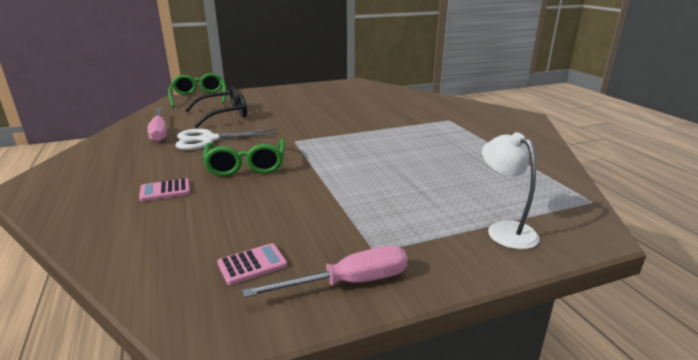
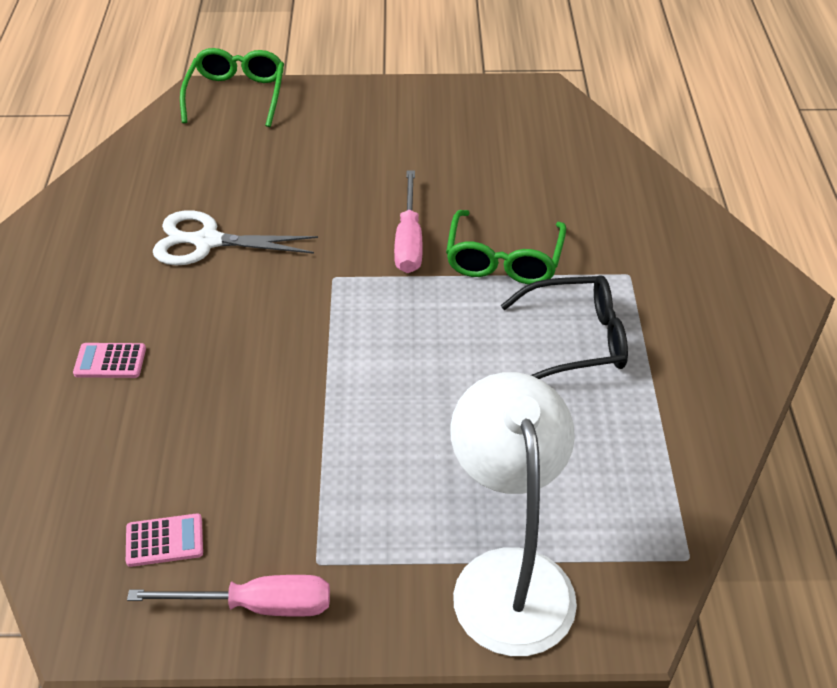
camera: 20 degrees right, 20 degrees up
(159, 133) = (142, 202): pink screwdriver -> pink screwdriver (409, 240)
(224, 115) = (255, 168): black glasses -> black glasses (576, 340)
(246, 165) = (235, 328): green glasses -> green glasses (504, 260)
(504, 230) = (509, 577): white lamp -> white lamp, size x1.77

